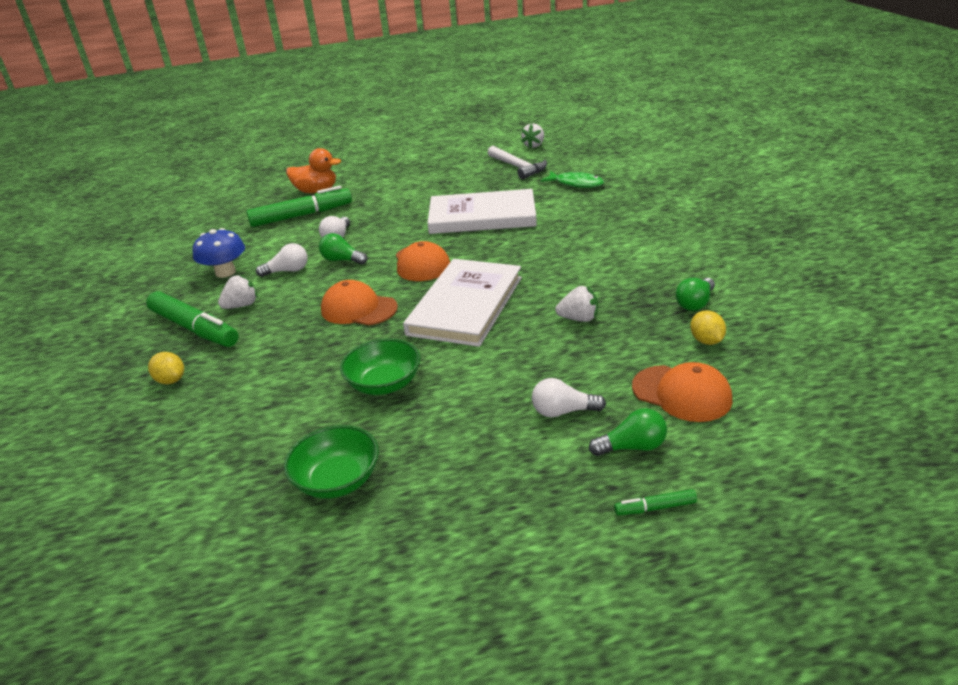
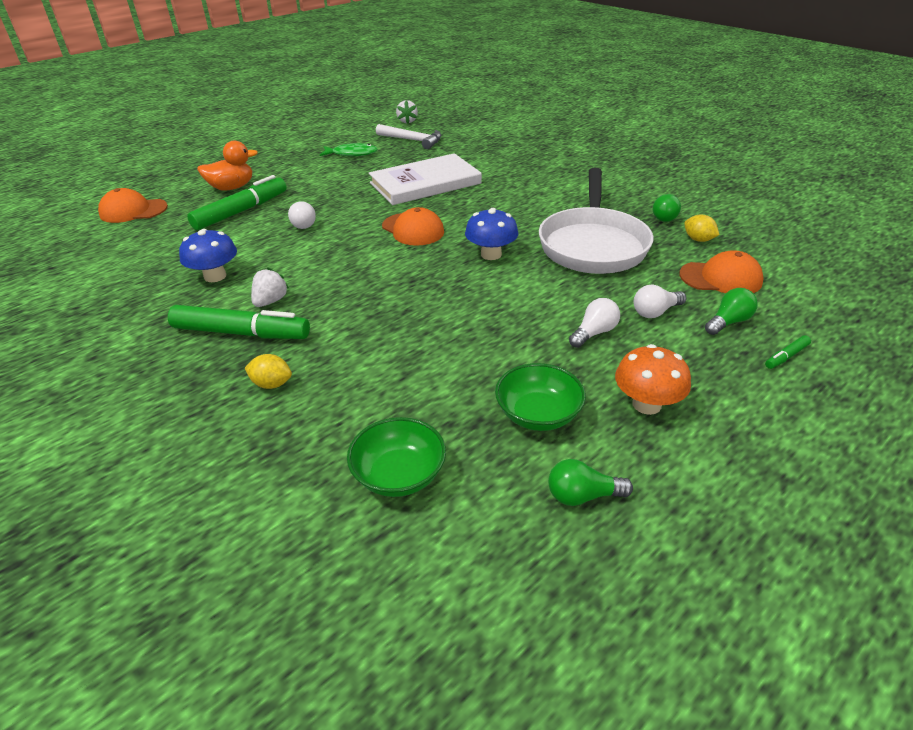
camera: 30 degrees left, 5 degrees up
(287, 271) = (285, 261): white light bulb -> white light bulb (594, 333)
(342, 260) = (332, 242): green light bulb -> green light bulb (582, 496)
(358, 309) = (396, 278): orange cap -> orange cap (133, 211)
(384, 384) = (491, 330): green bowl -> green bowl (399, 475)
(445, 507) = (646, 404): none -> orange mushroom
(465, 305) = (491, 254): white book -> blue mushroom
(576, 184) = (478, 146): green fish -> green fish (352, 154)
(579, 319) = (593, 244): white strawberry -> white pan

